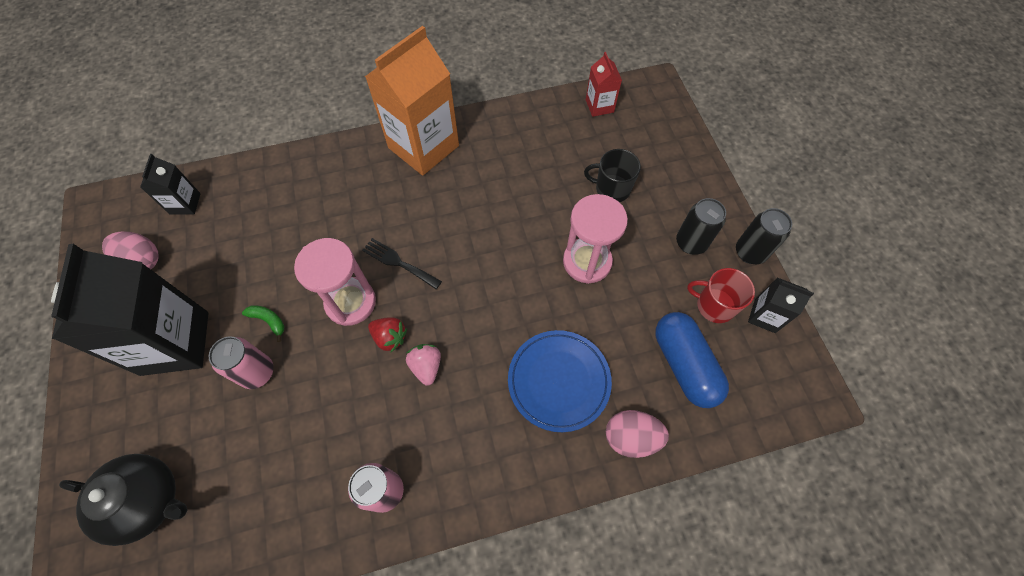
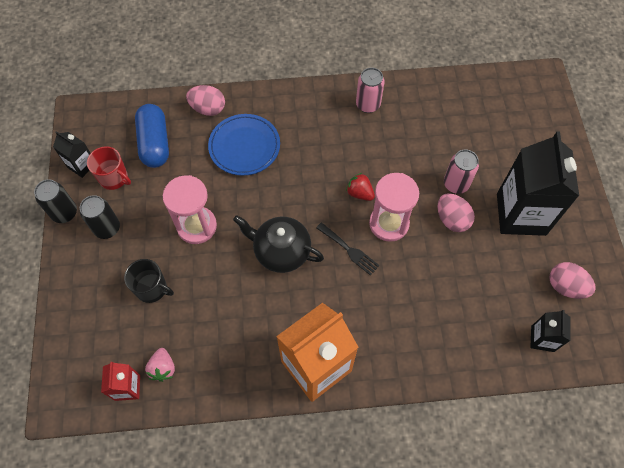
camera: 170 degrees left, 0 degrees up
(148, 500) = (515, 121): black teapot -> black teapot (281, 251)
(268, 321) = (452, 219): green banana -> pink egg
(426, 366) = (335, 169): pink strawberry -> pink strawberry (163, 368)

